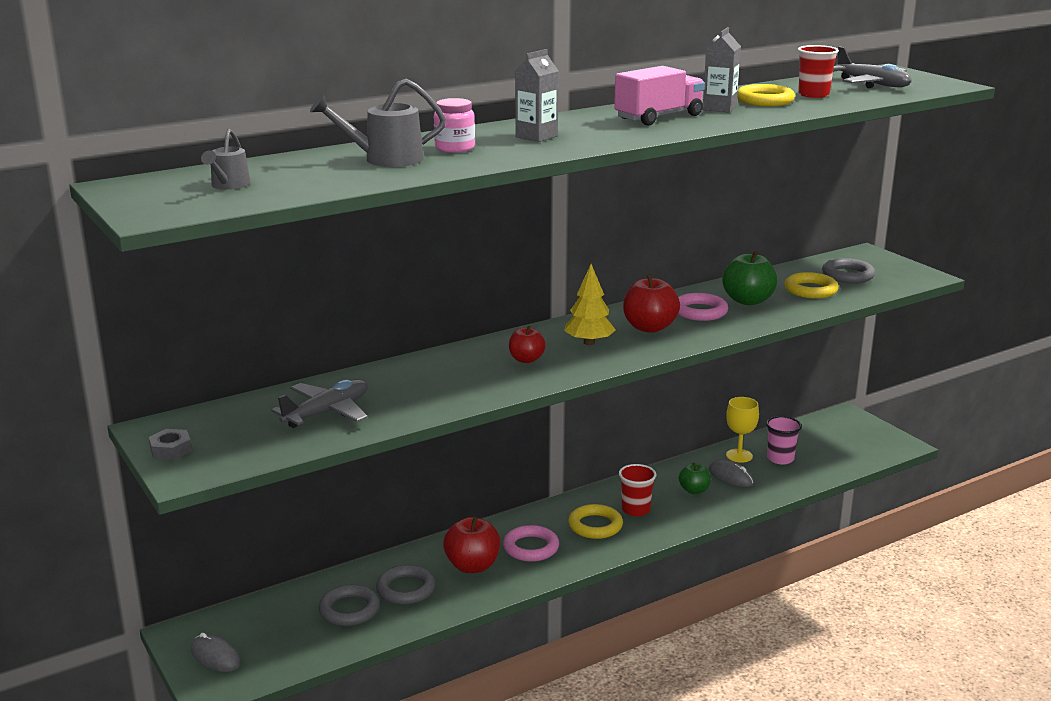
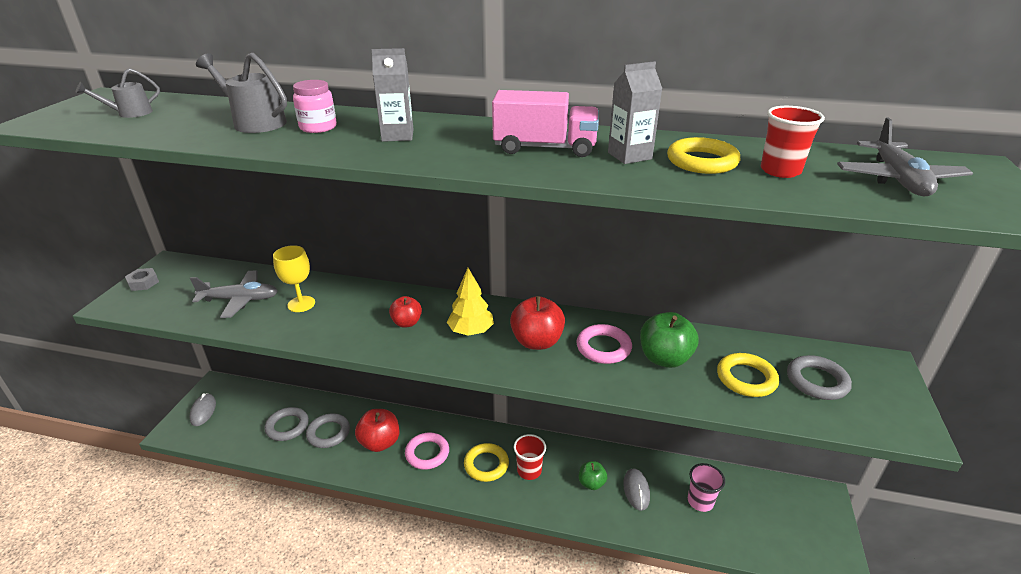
camera: 45 degrees right, 10 degrees up
(739, 456) = (670, 475): yellow goblet -> yellow goblet (301, 304)

